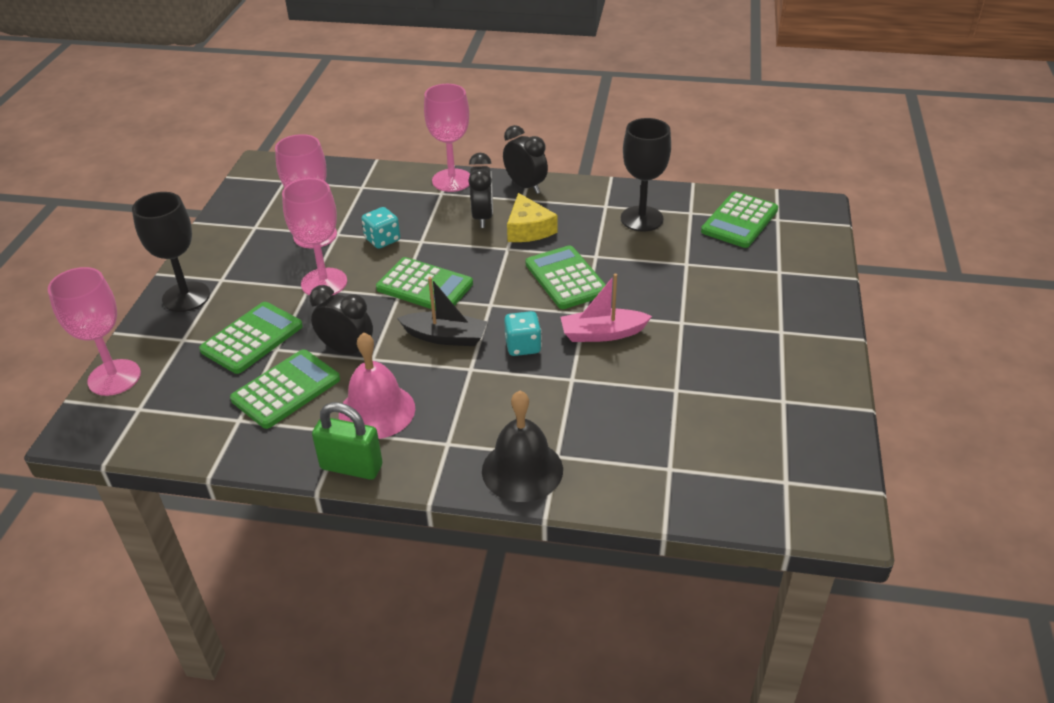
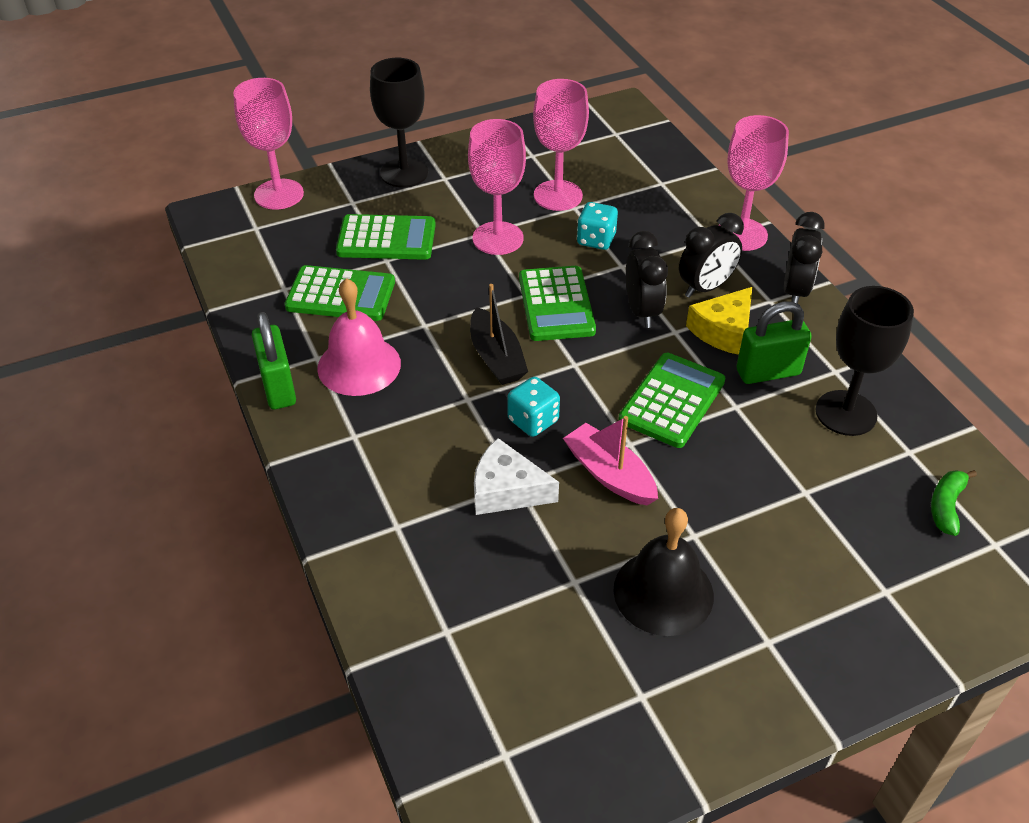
camera: 55 degrees right, 5 degrees up
(347, 350) = (421, 303): black clock -> black clock (642, 311)
(522, 470) = (358, 508): black bell -> black bell (663, 592)
(573, 386) = (506, 490): none -> white cheese
(581, 230) = (768, 372): none -> green padlock
(739, 221) = (946, 506): green calculator -> green banana

